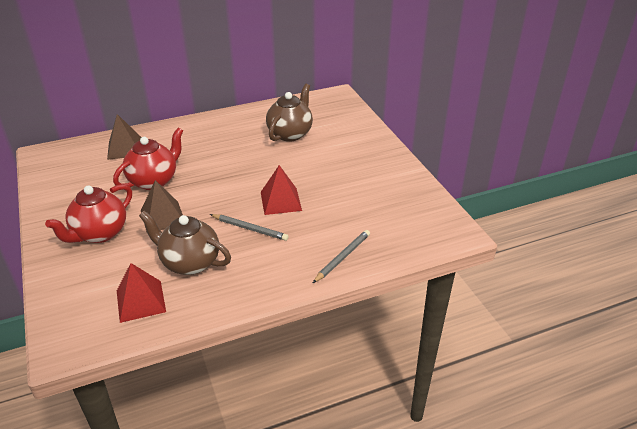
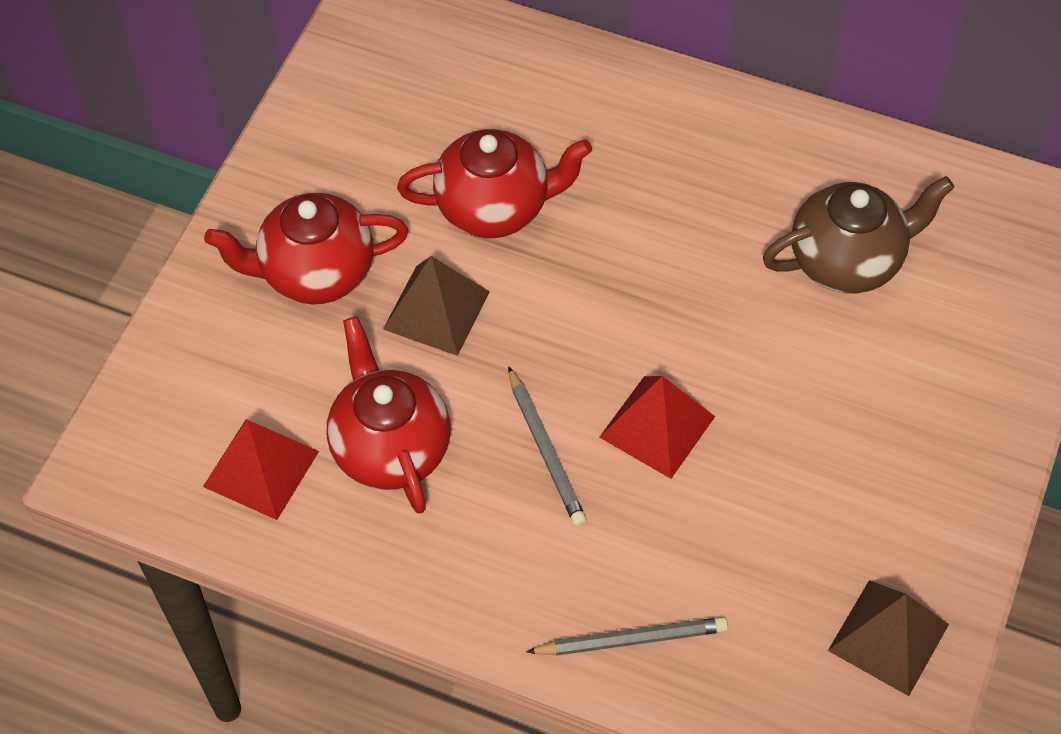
camera: 45 degrees right, 20 degrees up
(125, 148) = (516, 83): brown pyramid -> brown pyramid (888, 637)
(189, 262) = (390, 448): brown teapot -> red teapot

